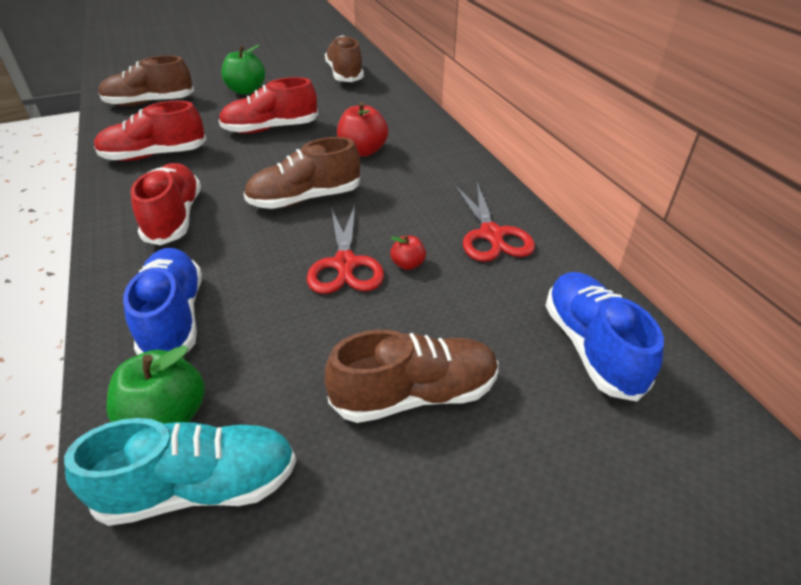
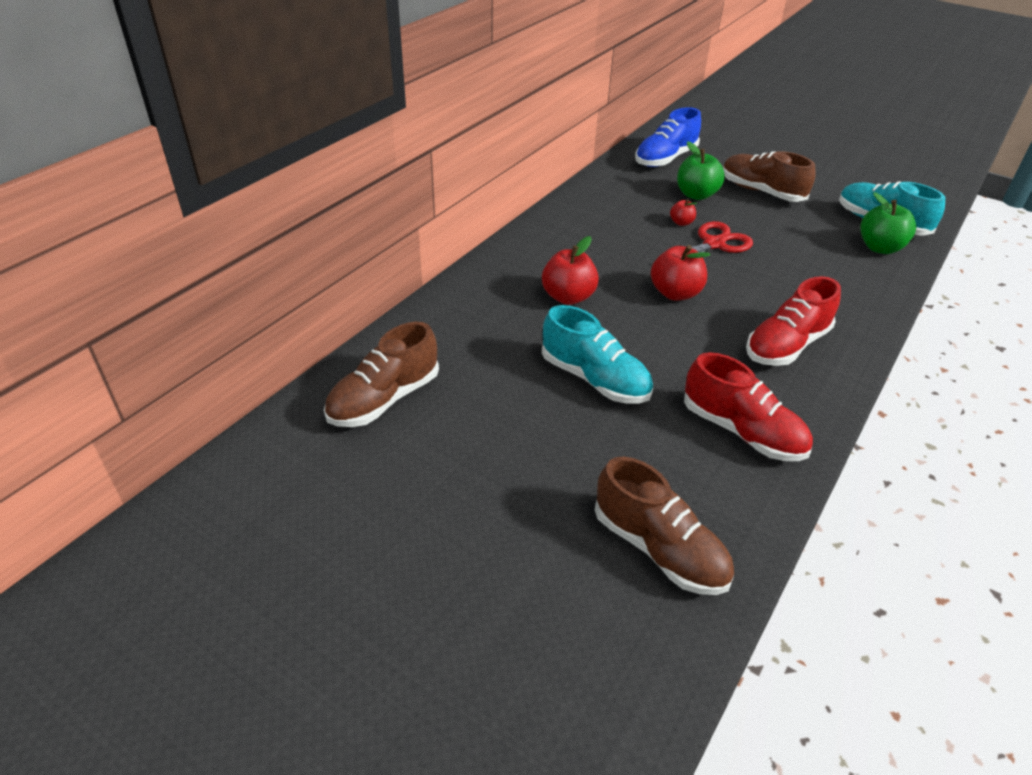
camera: 125 degrees left, 0 degrees up
(174, 317) = (844, 282): blue shoe -> none
(246, 90) = (522, 468): green apple -> green apple (696, 195)
(271, 129) = (594, 379): red shoe -> turquoise shoe
(305, 199) = (675, 293): brown shoe -> red apple
(491, 234) = (611, 204): red scissors -> none

